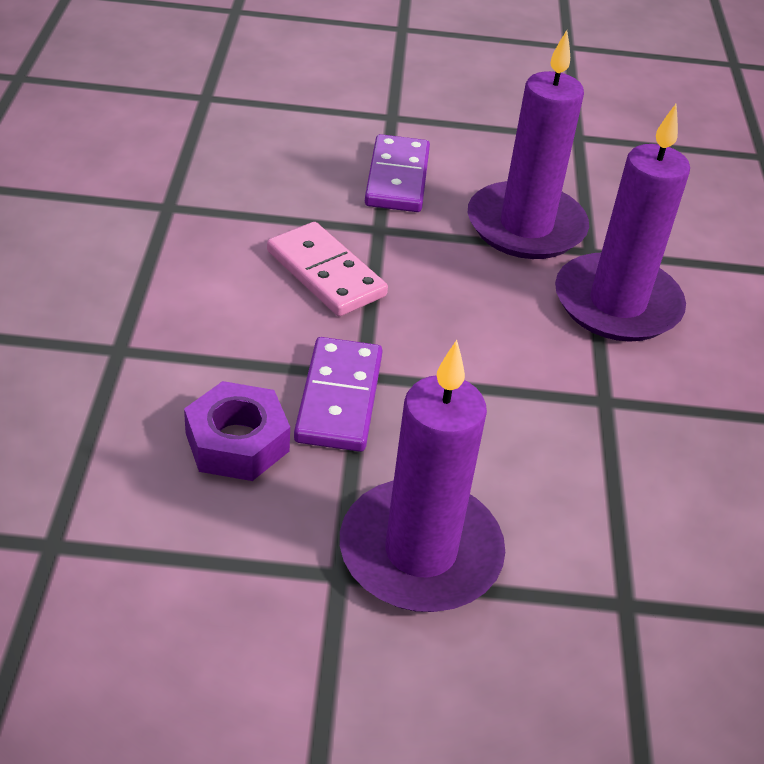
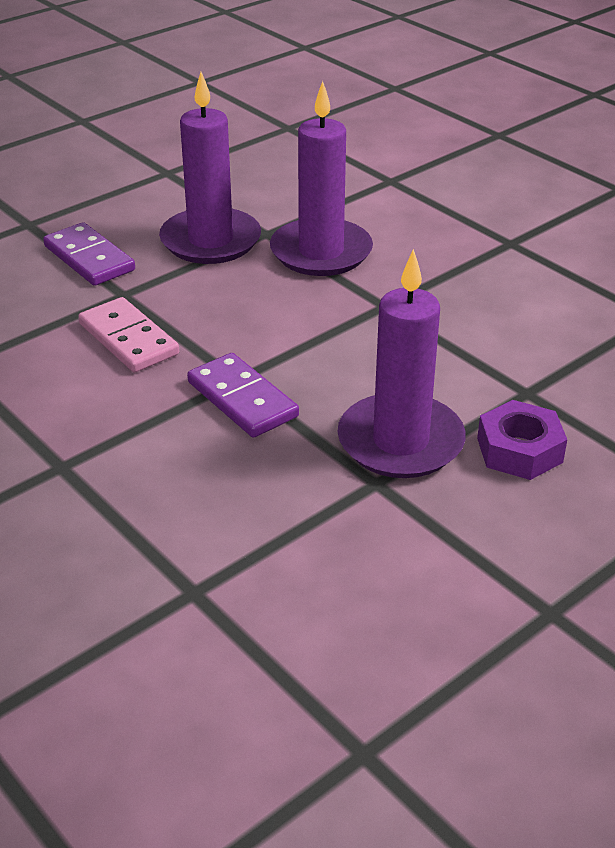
camera: 40 degrees left, 5 degrees down
(237, 442) = (218, 462): purple nut -> purple nut (519, 450)
(326, 273) = (129, 339): pink domino -> pink domino turned 45 degrees clockwise

